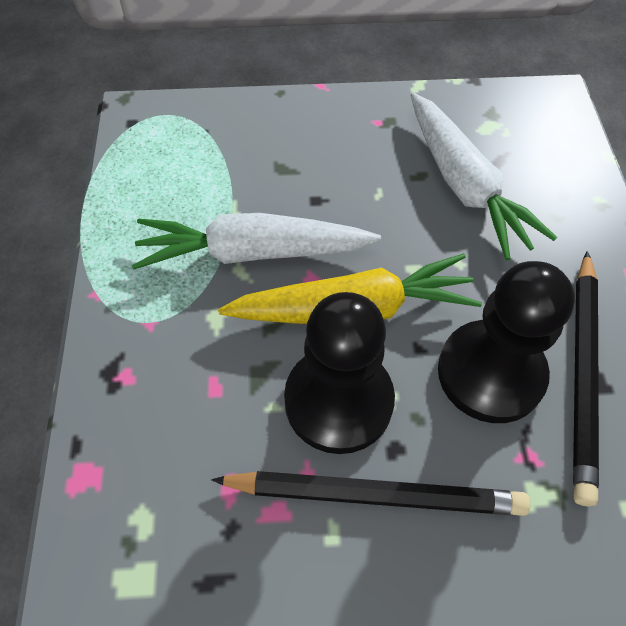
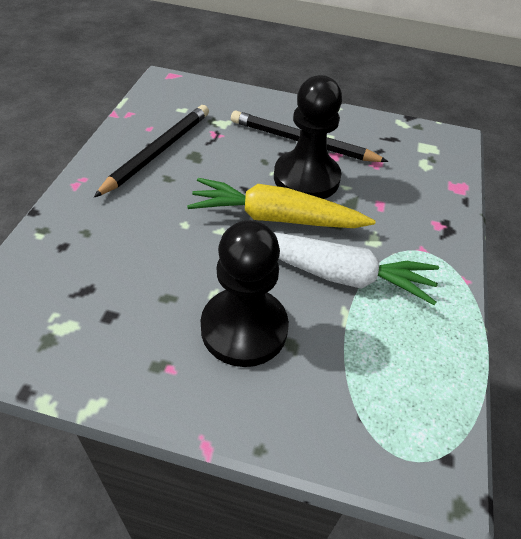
camera: 165 degrees left, 10 degrees down
(464, 185) = (136, 276): white carrot -> none
(490, 373) = (210, 166): black pawn -> black pawn (244, 328)

